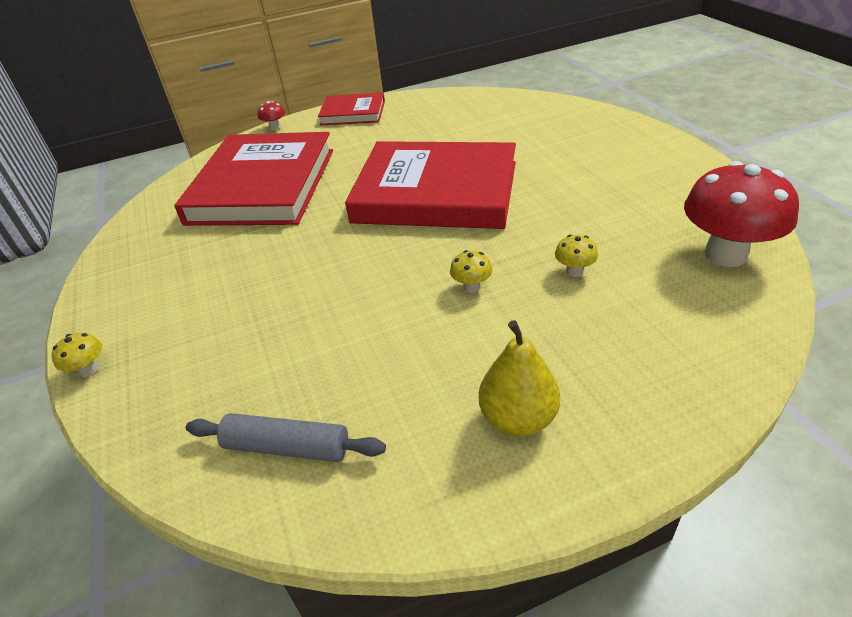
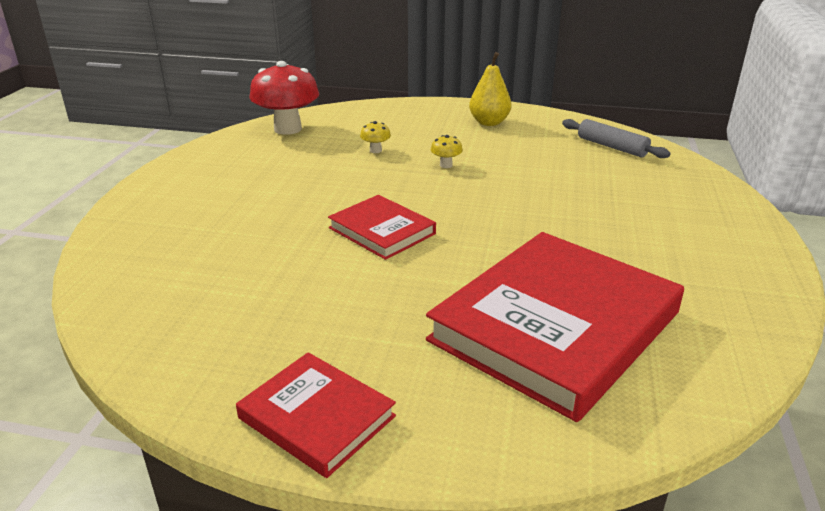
camera: 150 degrees left, 10 degrees down
(89, 370) = (754, 215): yellow mushroom -> none
(275, 128) = (473, 461): red mushroom -> none
(436, 192) = (382, 231): red book -> red book, size x0.51

